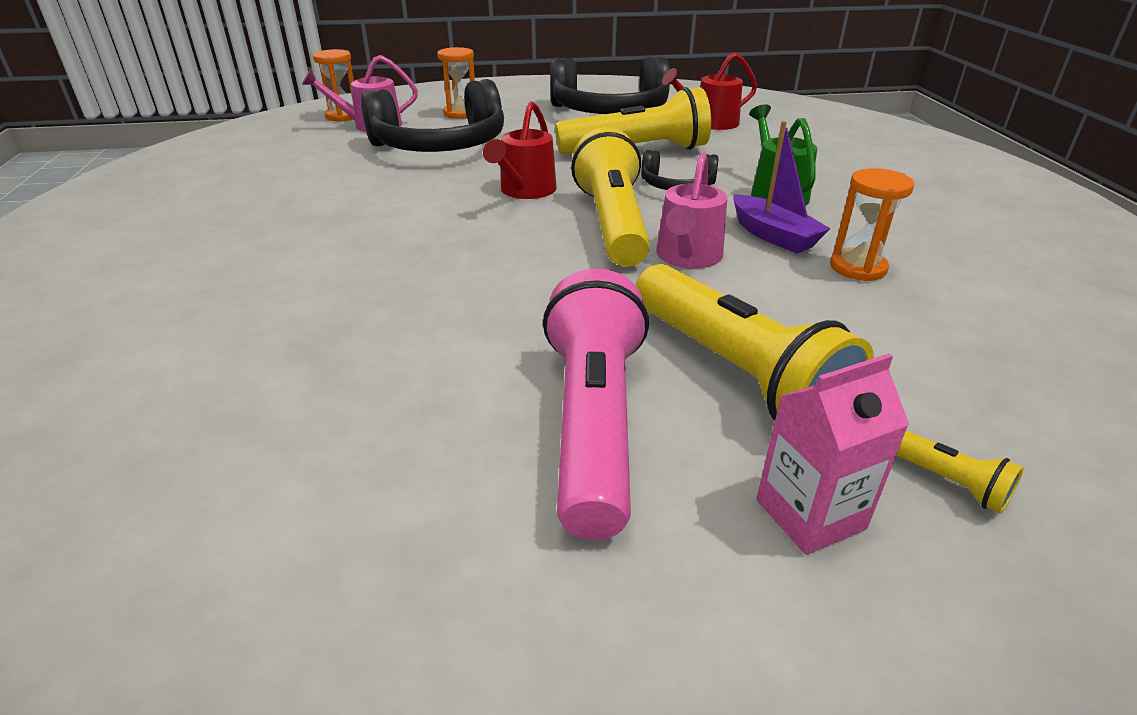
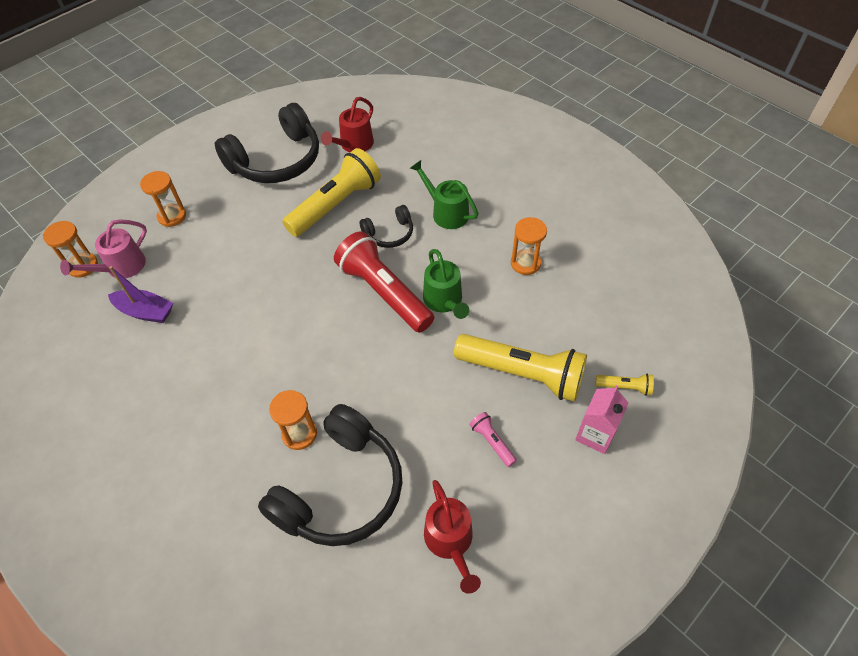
camera: 35 degrees left, 20 degrees up
(348, 289) = (299, 434): none -> orange hourglass
(440, 145) = (201, 266): black headphones -> black headphones (340, 489)
(524, 191) = (307, 288): red watering can -> red watering can (450, 542)
(593, 423) = (492, 442): pink flashlight -> pink flashlight, size x0.43
(612, 223) = (384, 292): yellow flashlight -> red flashlight
(687, 257) = (444, 301): pink watering can -> green watering can
(773, 235) = (472, 257): purple boat -> purple boat (145, 312)

